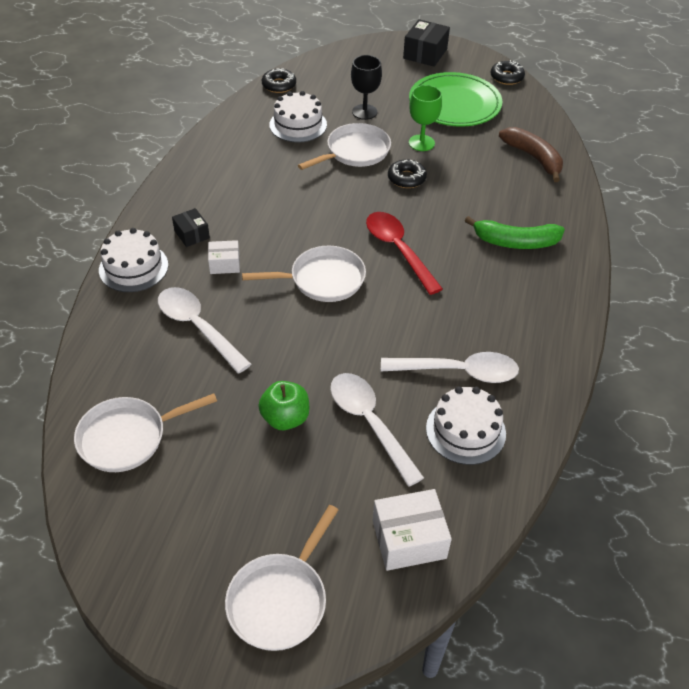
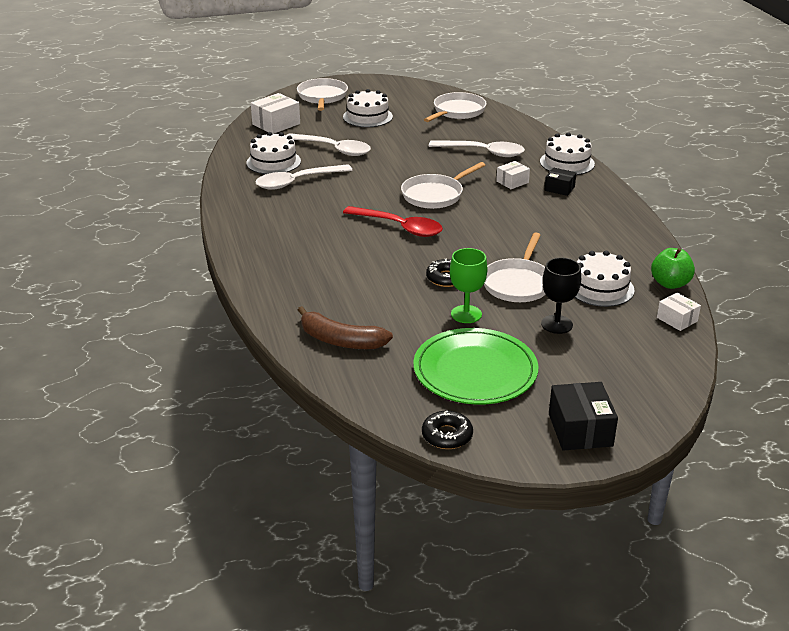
camera: 150 degrees right, 15 degrees down
(260, 489) = (367, 117): none -> white cake
(279, 85) = (677, 319): black donut -> white box
(285, 418) = (383, 138): green apple -> green apple (670, 283)
(515, 242) = (308, 262): green banana -> none

